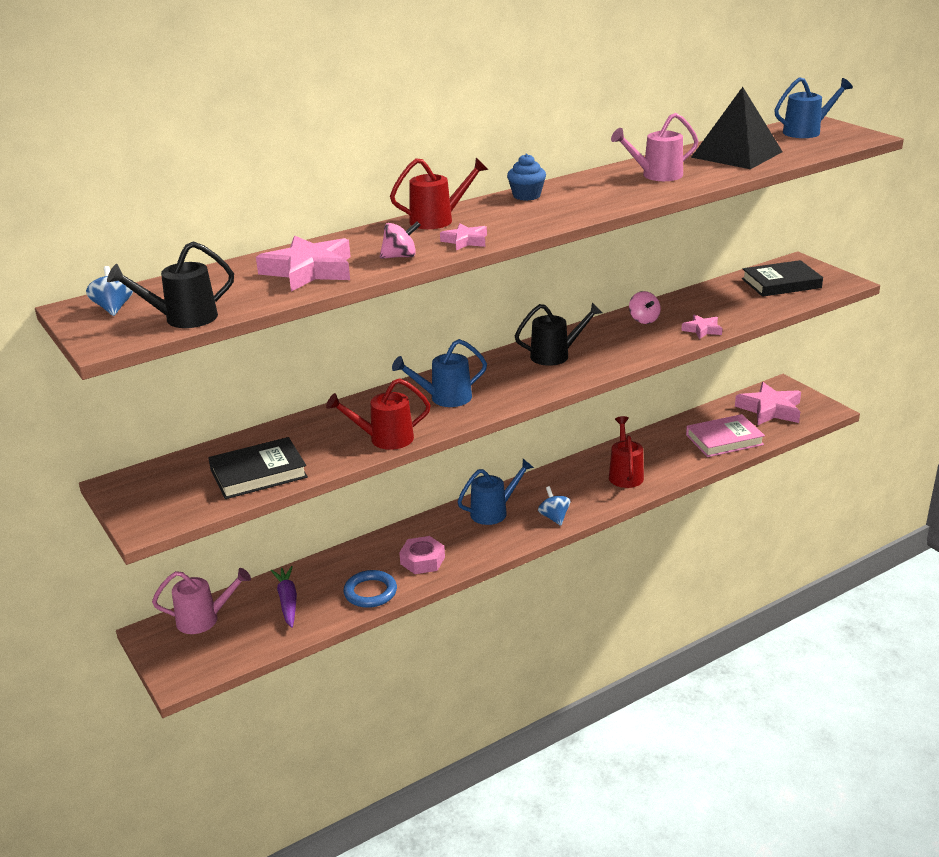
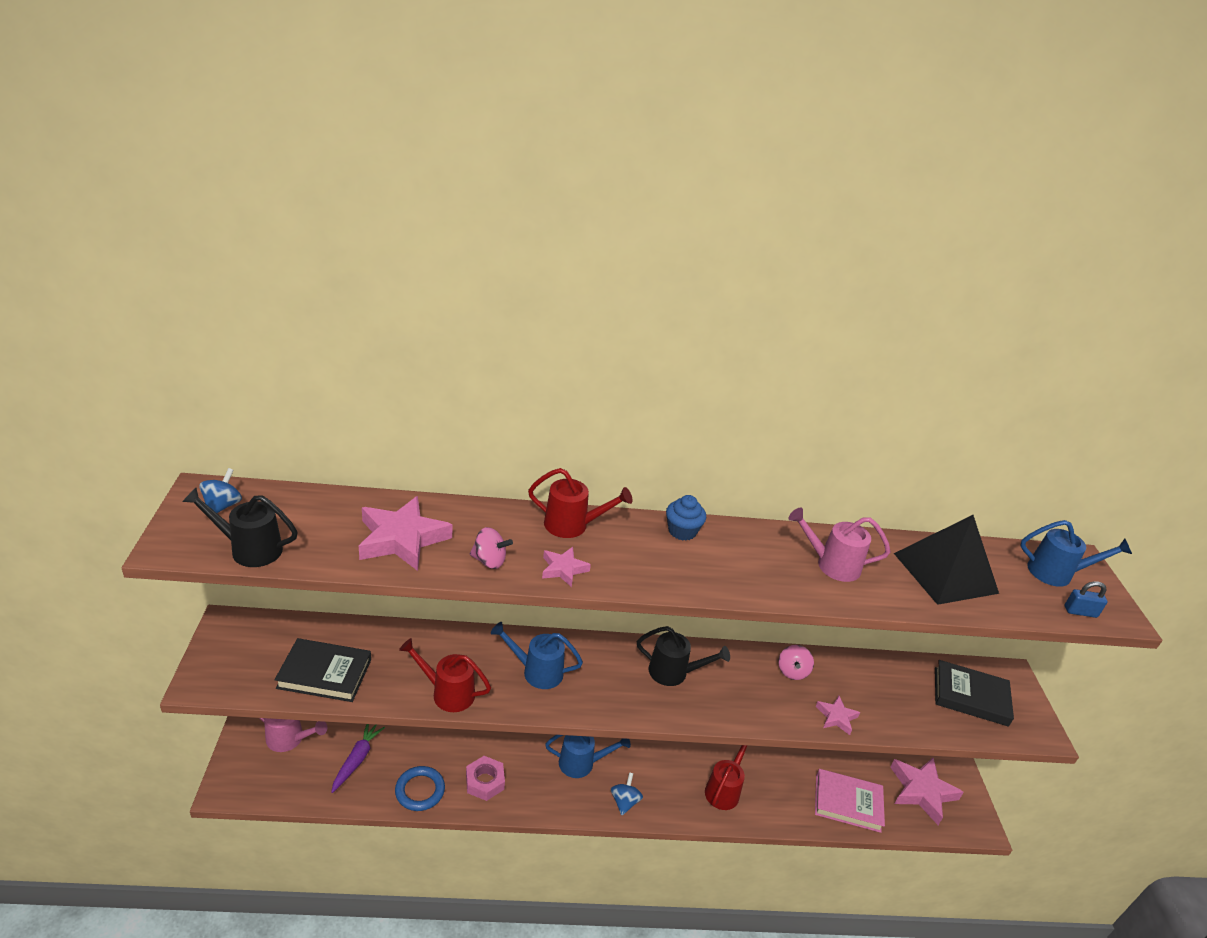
camera: 25 degrees right, 5 degrees up
(842, 142) = (1080, 612): none -> blue padlock

